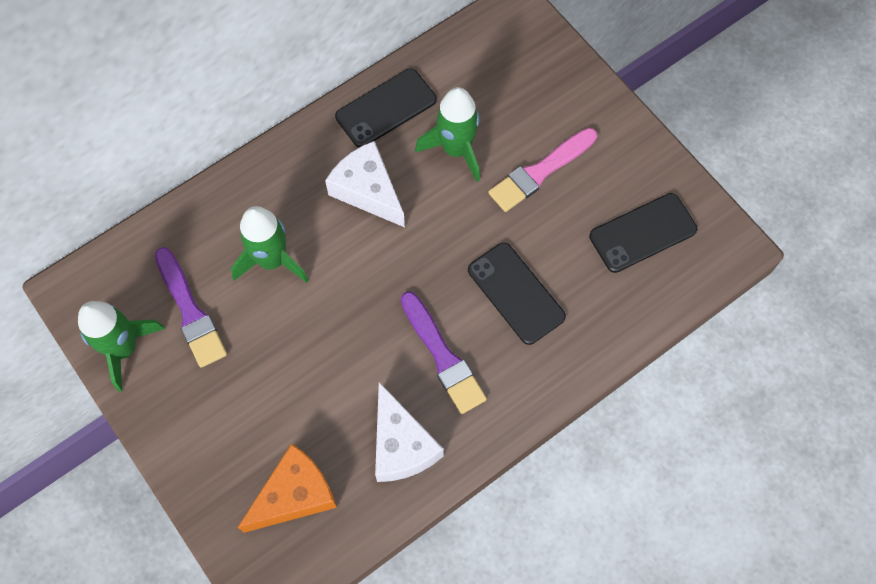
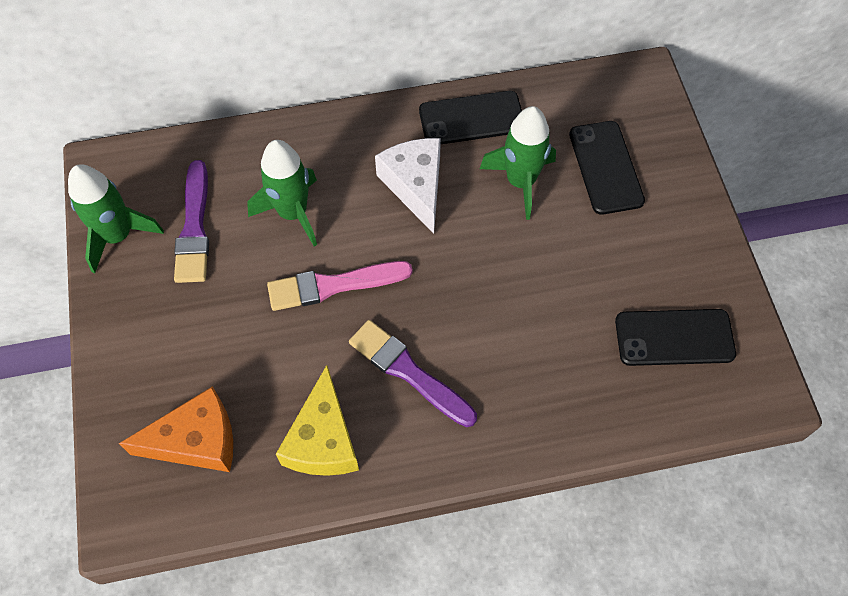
camera: 25 degrees right, 5 degrees down
(401, 445) = (323, 440): white cheese -> yellow cheese
(443, 356) = (408, 372): purple brush -> purple brush turned 135 degrees clockwise
(516, 293) = (512, 342): black phone -> black phone (605, 167)
(540, 172) = (595, 235): pink brush -> pink brush (333, 285)

